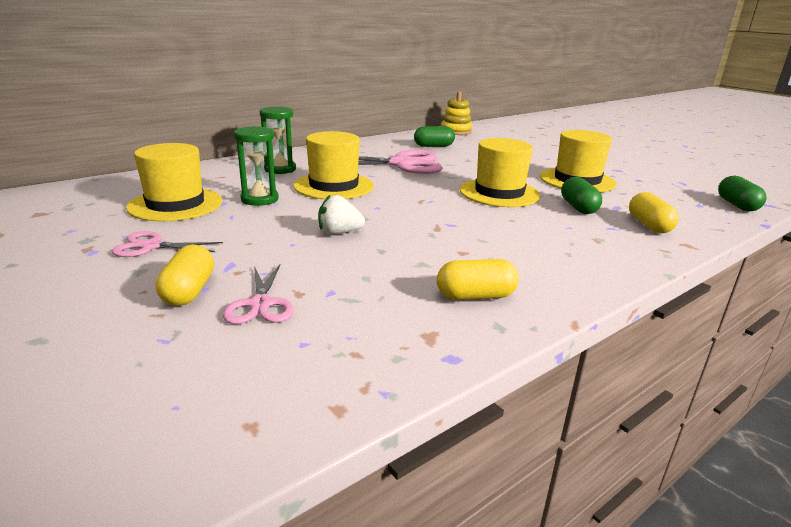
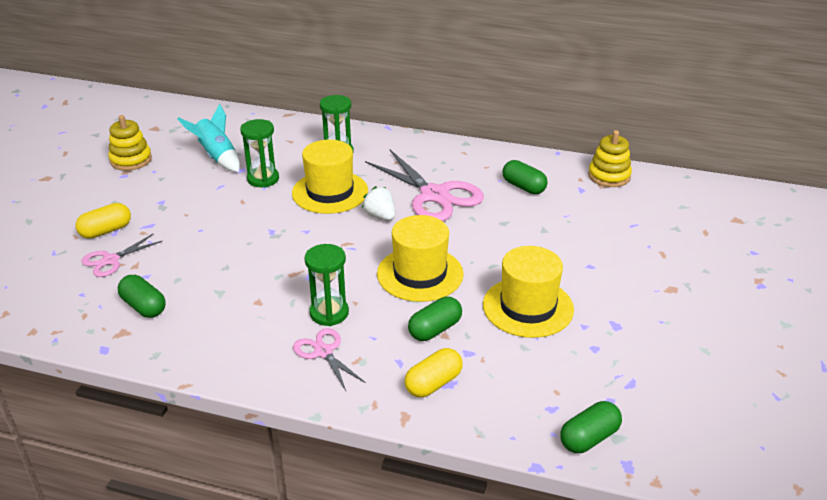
camera: 55 degrees right, 10 degrees up
(70, 240) = (131, 160): none -> yellow stacking toy
(151, 246) = (148, 187): pink scissors -> pink scissors (323, 352)
(175, 204) = (217, 157): yellow hat -> turquoise rocket
(339, 232) = (238, 238): white strawberry -> white strawberry (380, 216)
(393, 309) = (144, 307): none -> green capsule
(475, 296) = (189, 332): yellow capsule -> none
(516, 231) = (329, 313): none -> green hourglass

